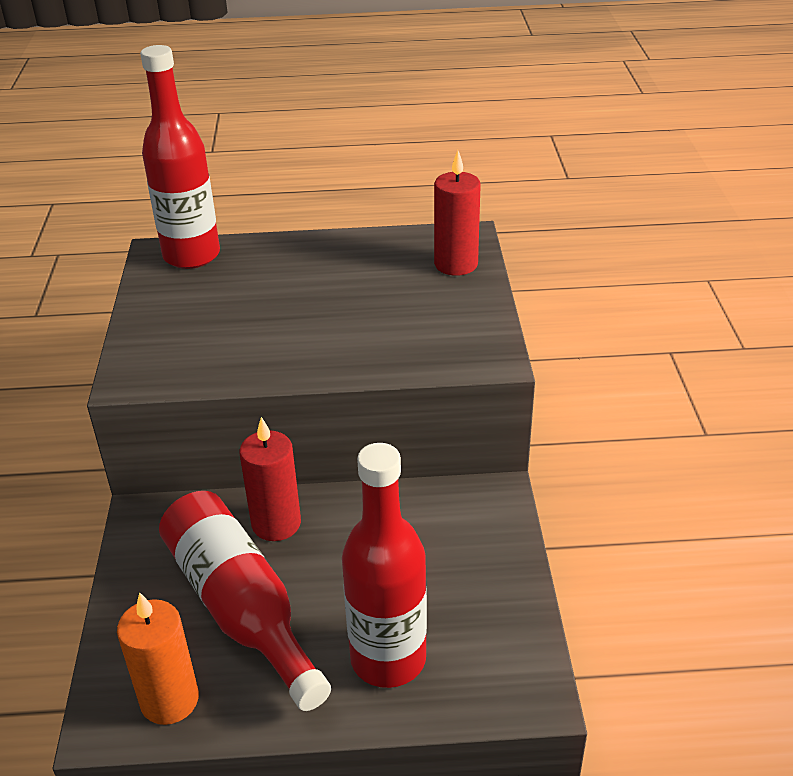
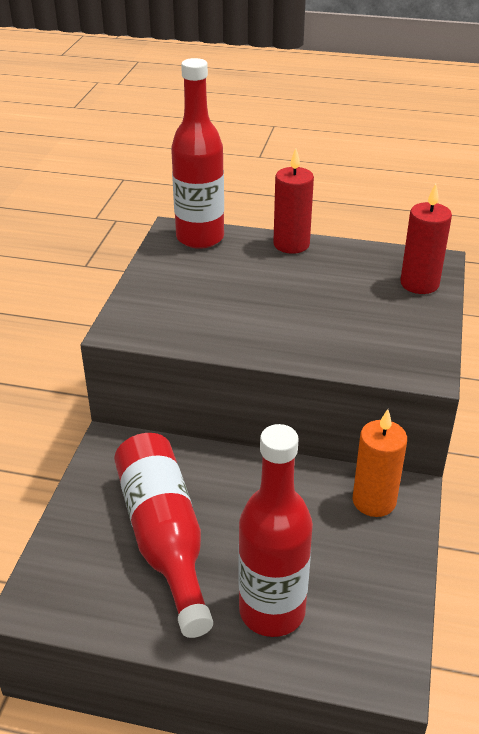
camera: 15 degrees right, 0 degrees up
(169, 700) = (86, 599): orange candle -> orange candle (374, 501)
(276, 523) = (213, 474): red candle -> red candle (291, 244)

